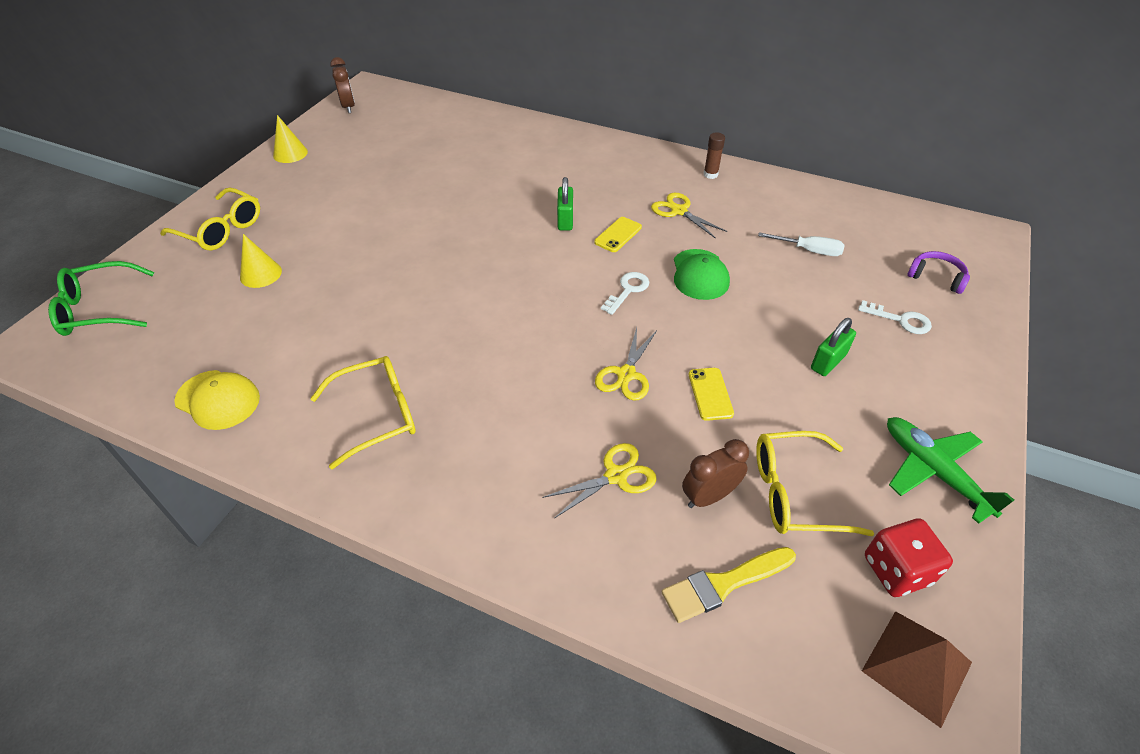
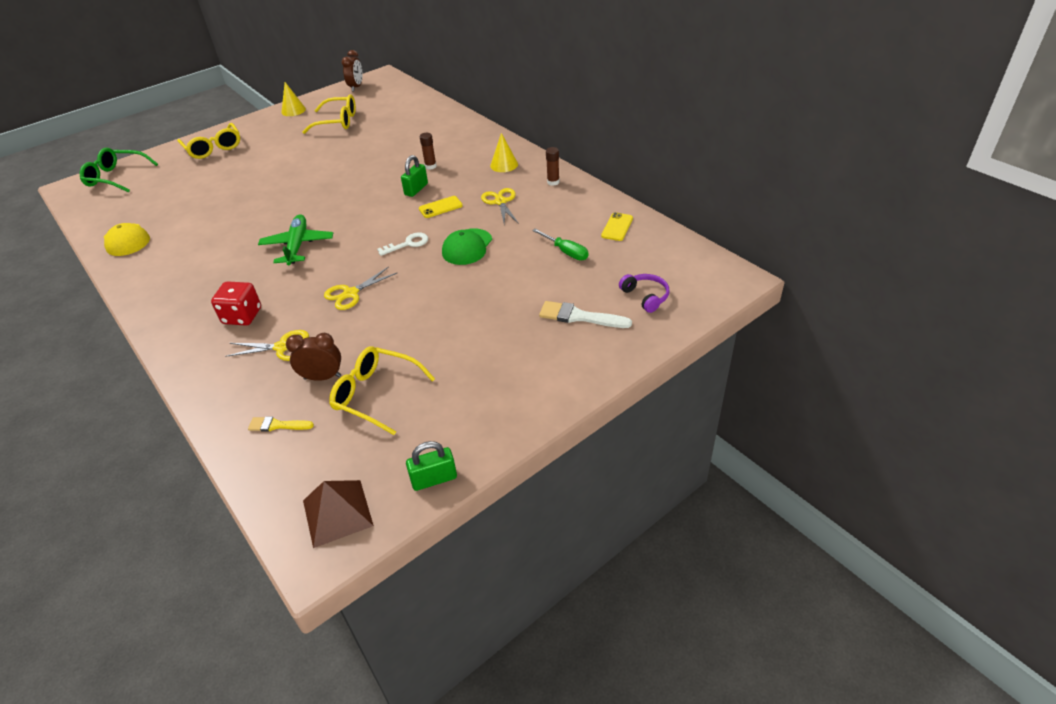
camera: 30 degrees right, 5 degrees down
(261, 274) = (209, 178): yellow cone -> yellow cone (504, 165)
(376, 415) = (192, 272): yellow glasses -> yellow glasses (337, 122)
(552, 187) = (430, 166): none -> brown glue stick
(710, 394) = (389, 321): yellow phone -> yellow phone (617, 227)
(723, 584) = (277, 425): yellow brush -> yellow brush, size x0.62
(809, 251) = (566, 252): white screwdriver -> green screwdriver
(828, 361) = (492, 327): green padlock -> green padlock (434, 479)
(896, 570) = (388, 459): red dice -> red dice (242, 316)
(900, 320) = (579, 317): white key -> white brush
(934, 472) = (483, 416): green plane -> green plane (297, 246)

